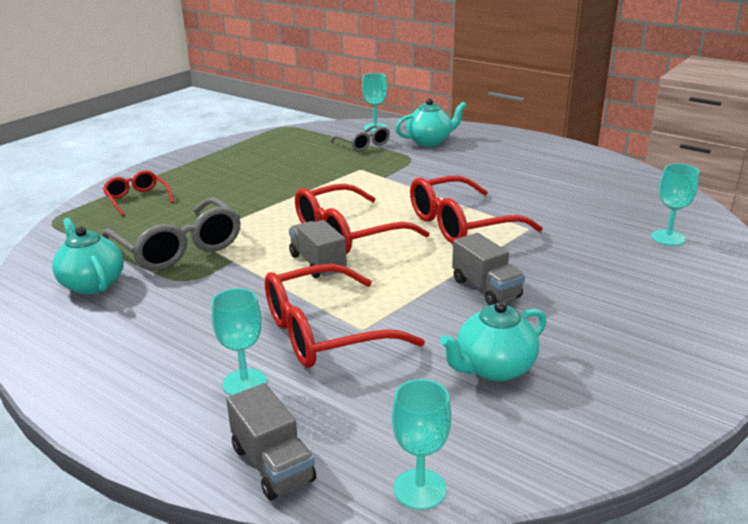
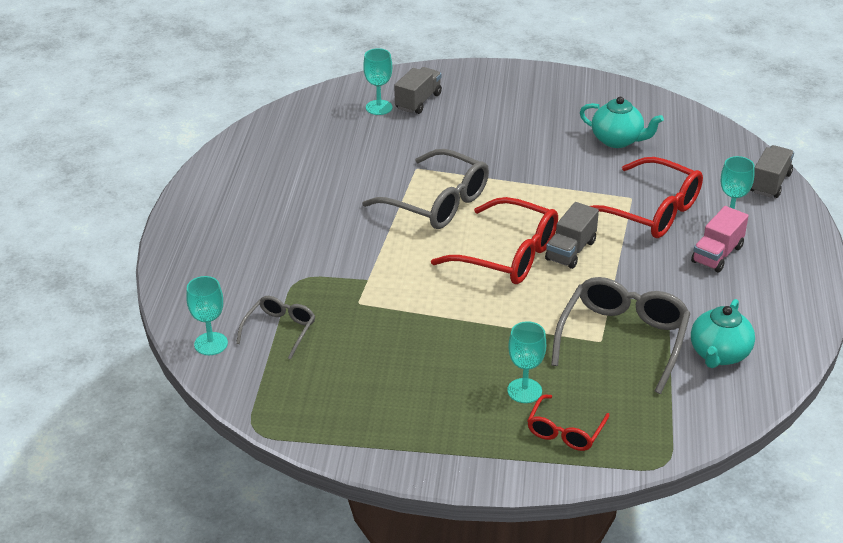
camera: 120 degrees left, 10 degrees up
(204, 344) = (717, 254): none -> pink truck
(419, 489) = (732, 137): turquoise goblet -> turquoise goblet (524, 391)
(430, 141) = (236, 283): turquoise teapot -> none
(461, 224) = (437, 202): red glasses -> grey glasses
(486, 288) = (530, 165): grey truck -> grey truck (418, 101)

